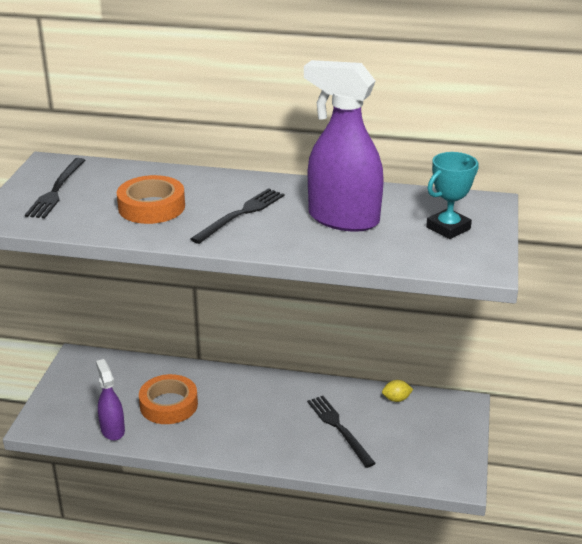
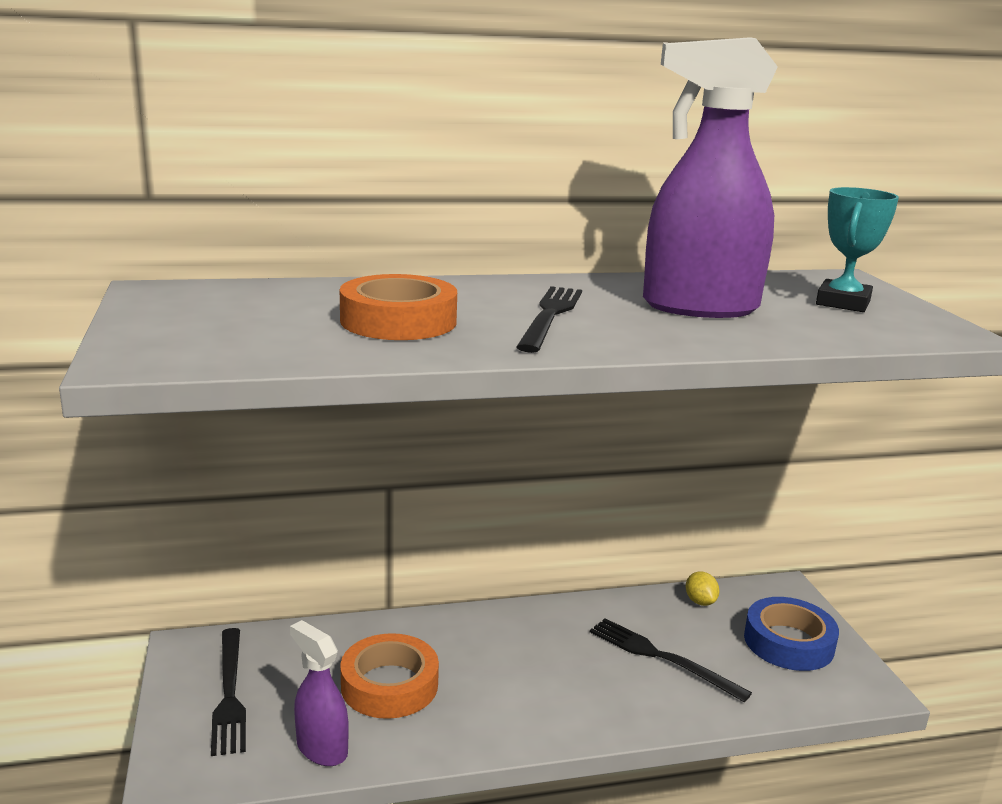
camera: 25 degrees left, 10 degrees down
(56, 190) = (206, 317): black fork -> black fork (229, 693)
(396, 399) = (700, 601): yellow lemon -> yellow lemon turned 75 degrees counterclockwise
(432, 439) = (788, 642): none -> blue tape

